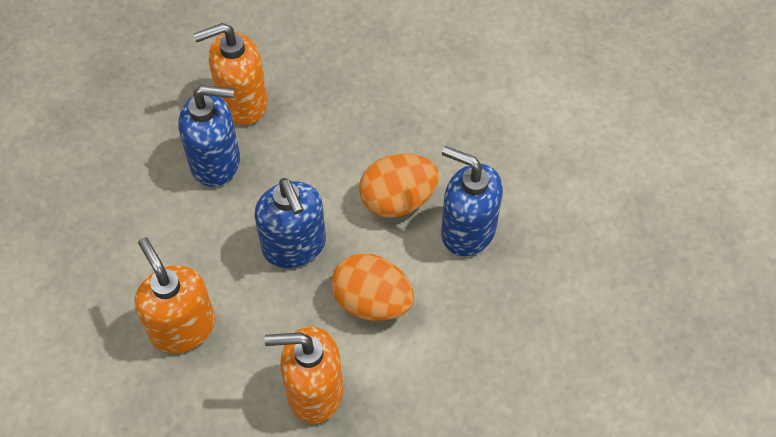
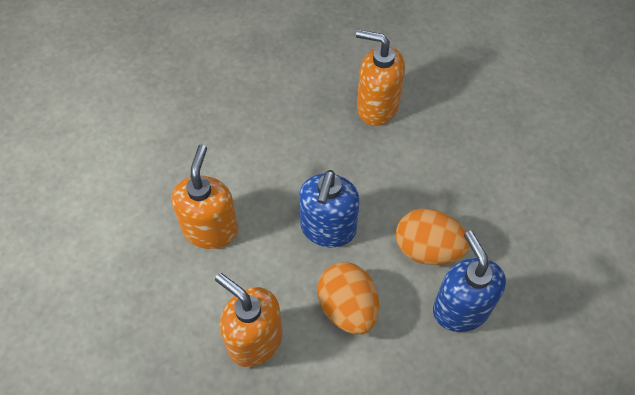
camera: 40 degrees right, 0 degrees up
(216, 162) = (325, 135): blue soap dispenser -> none

